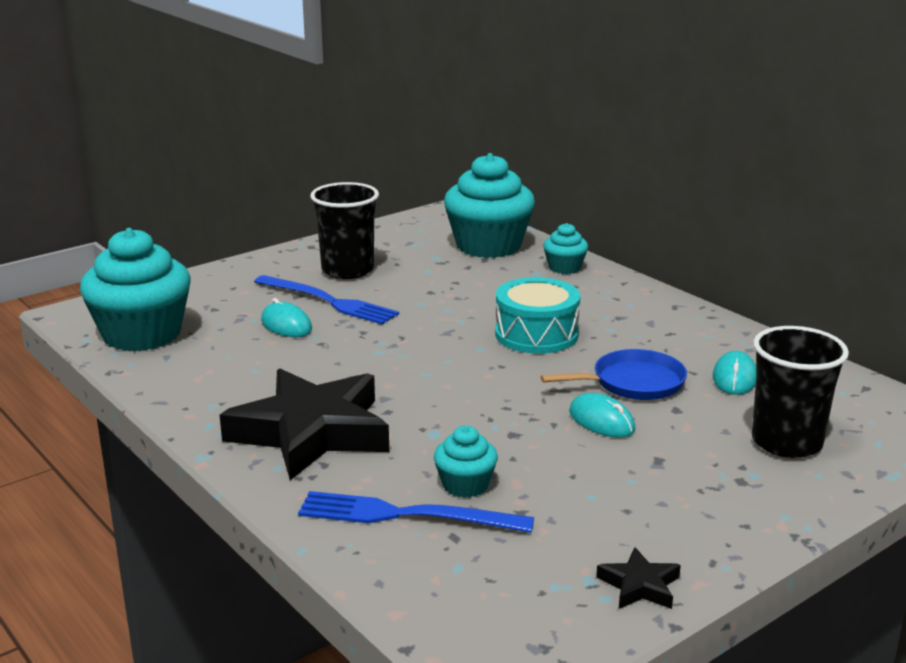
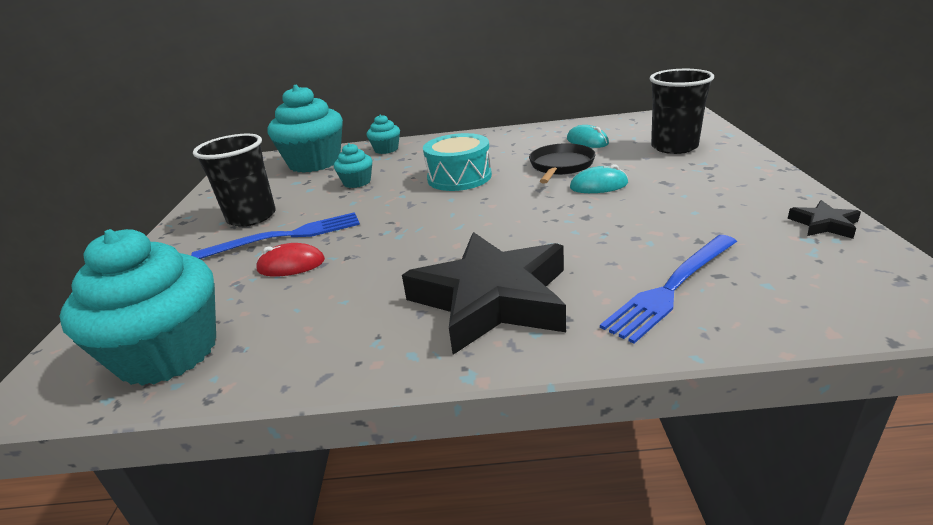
camera: 50 degrees left, 5 degrees up
(286, 325) = (291, 265): turquoise mouse -> red mouse
(465, 485) = (644, 251): turquoise cupcake -> turquoise cupcake (357, 182)
(633, 383) = (561, 166): blue pan -> black pan

